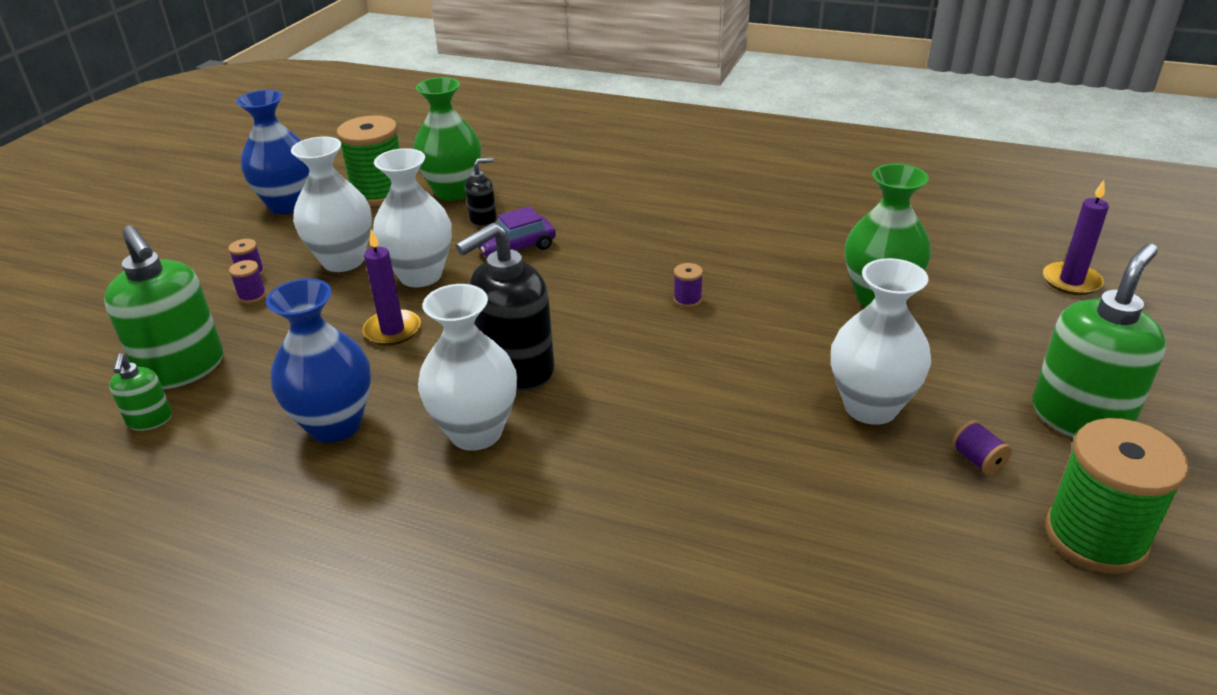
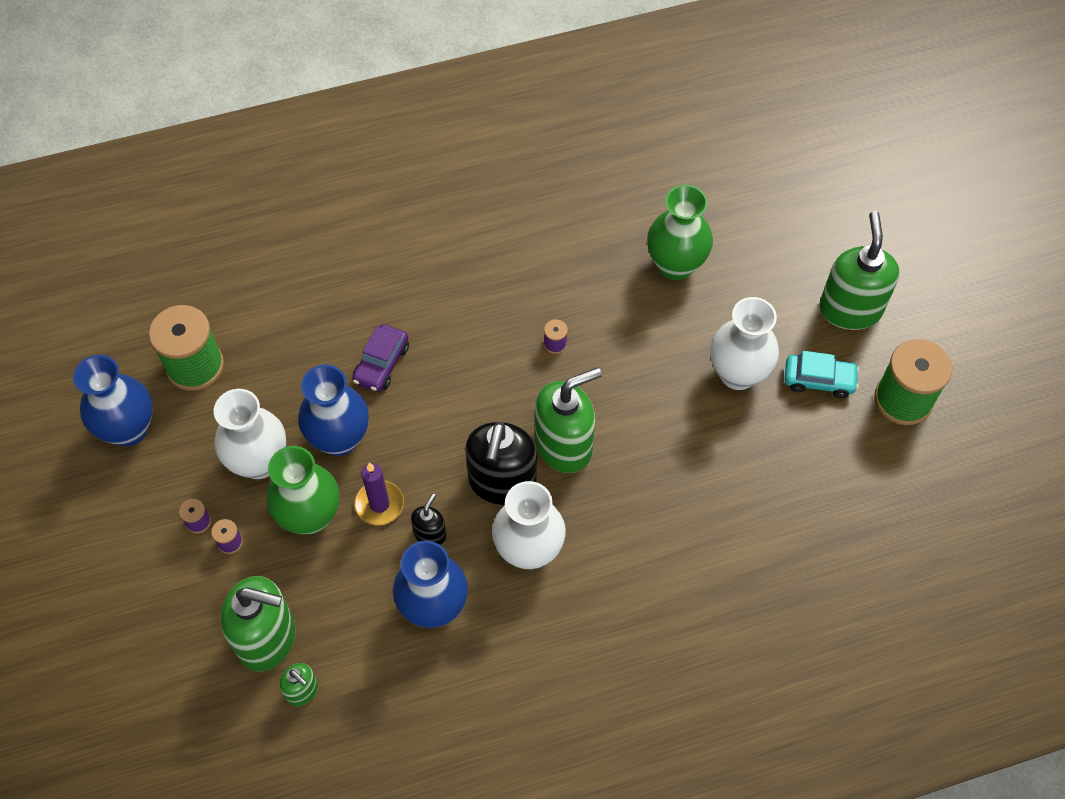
camera: 40 degrees left, 25 degrees up
(420, 275) = (339, 438): white vase -> blue vase
(453, 192) = (259, 327): green vase -> green vase (310, 516)
(483, 219) = (321, 346): black soap dispenser -> black soap dispenser (430, 534)
(609, 372) = (564, 445): none -> green soap dispenser
(977, 460) = (819, 380): purple spool -> turquoise car
(1071, 281) = (778, 175): purple candle -> none

